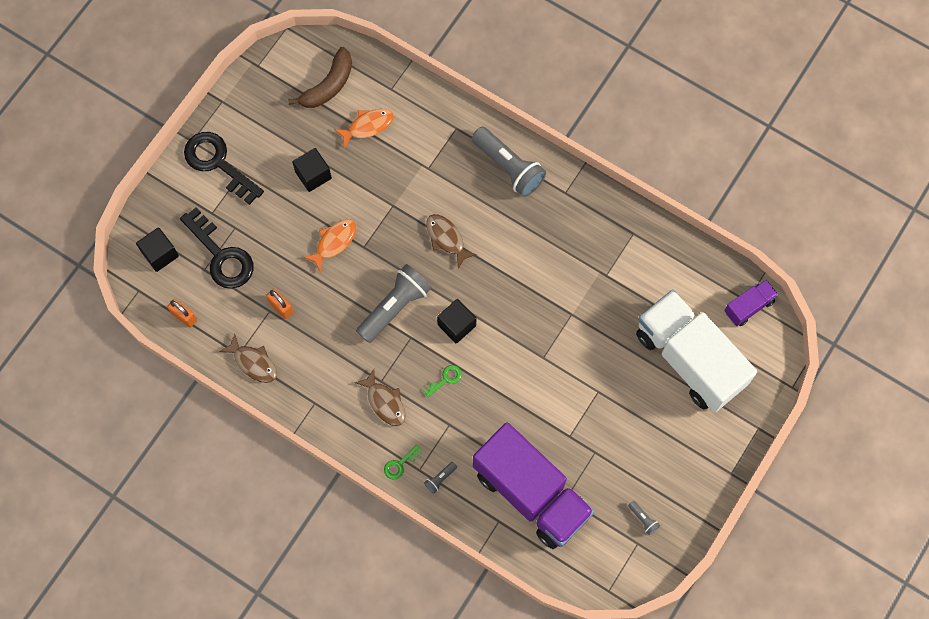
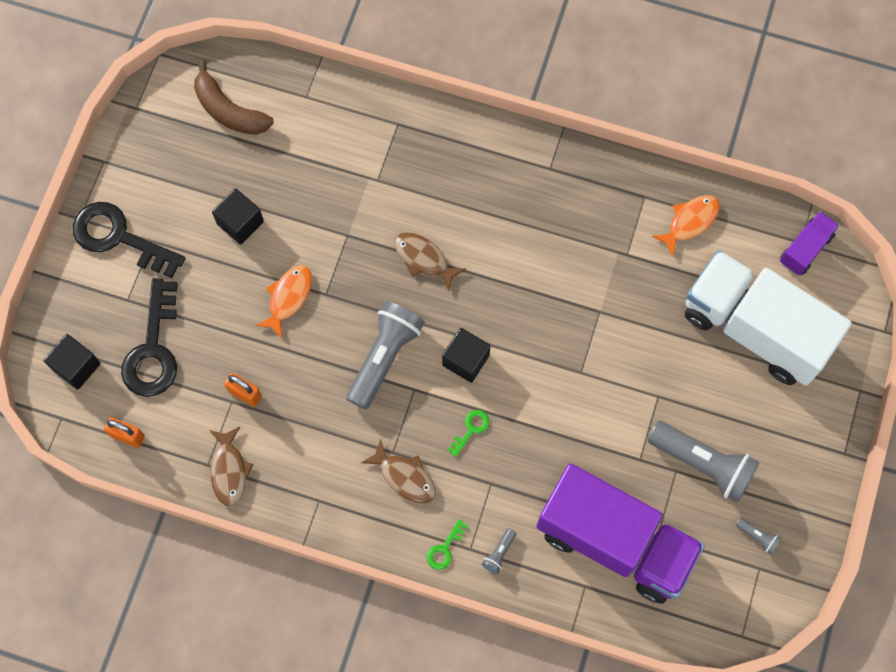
camera: 15 degrees left, 0 degrees up
(221, 255) = (153, 349): black key -> black key turned 60 degrees clockwise
(253, 363) = (229, 471): brown fish -> brown fish turned 60 degrees clockwise
(328, 85) = (229, 110): brown banana -> brown banana turned 105 degrees clockwise
(368, 126) = (290, 148): orange fish -> orange fish (690, 222)
(508, 167) = (474, 155): grey flashlight -> grey flashlight (702, 464)

